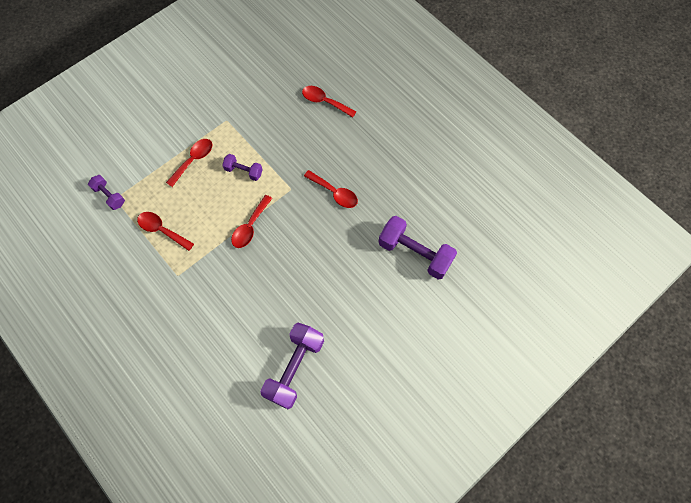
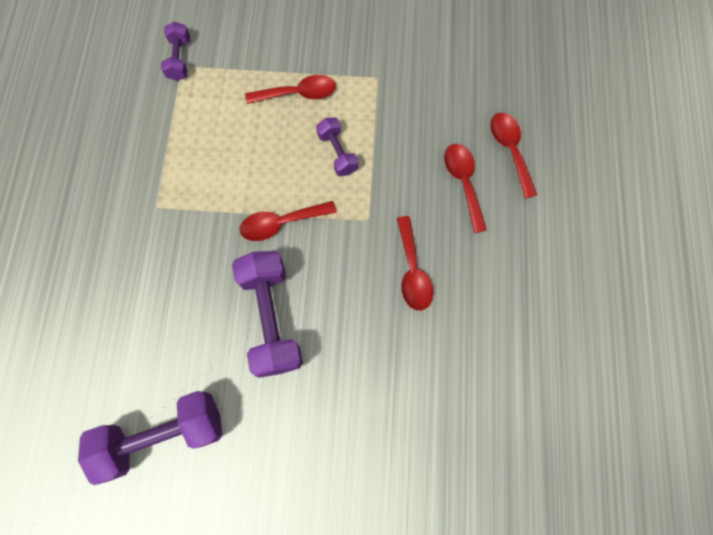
camera: 45 degrees right, 5 degrees up
(162, 230) = (191, 142): red spoon -> red spoon (463, 183)
(415, 253) = (433, 438): purple dumbbell -> purple dumbbell (271, 318)

